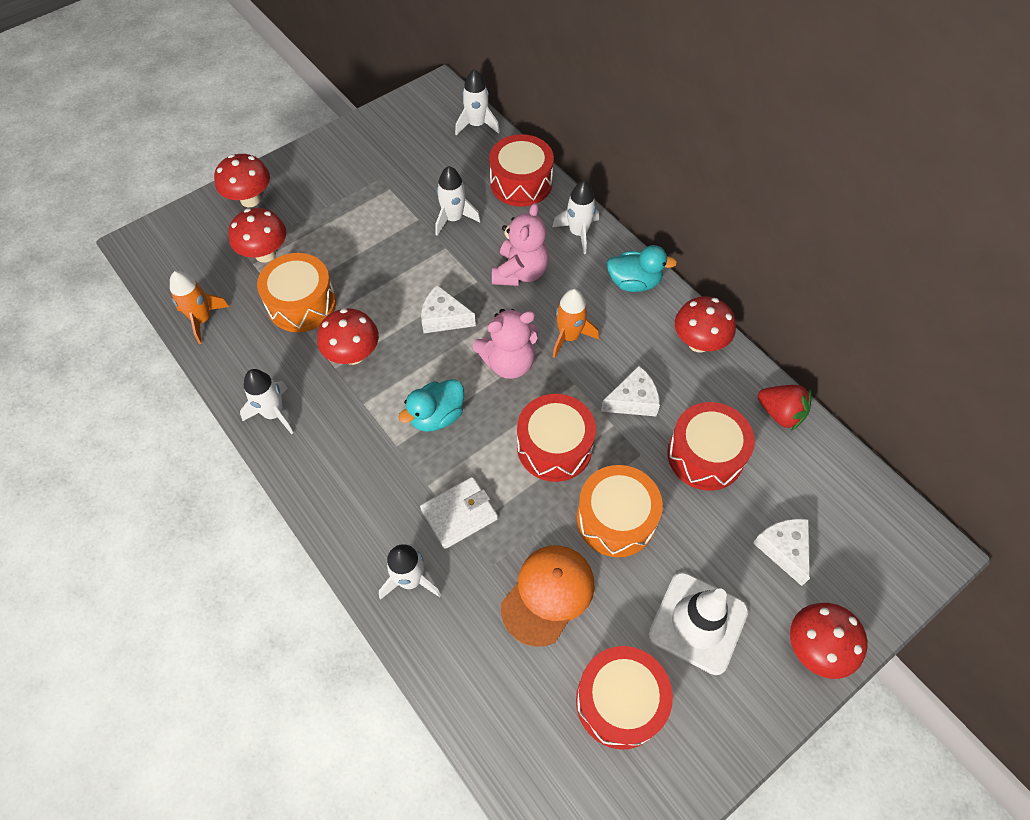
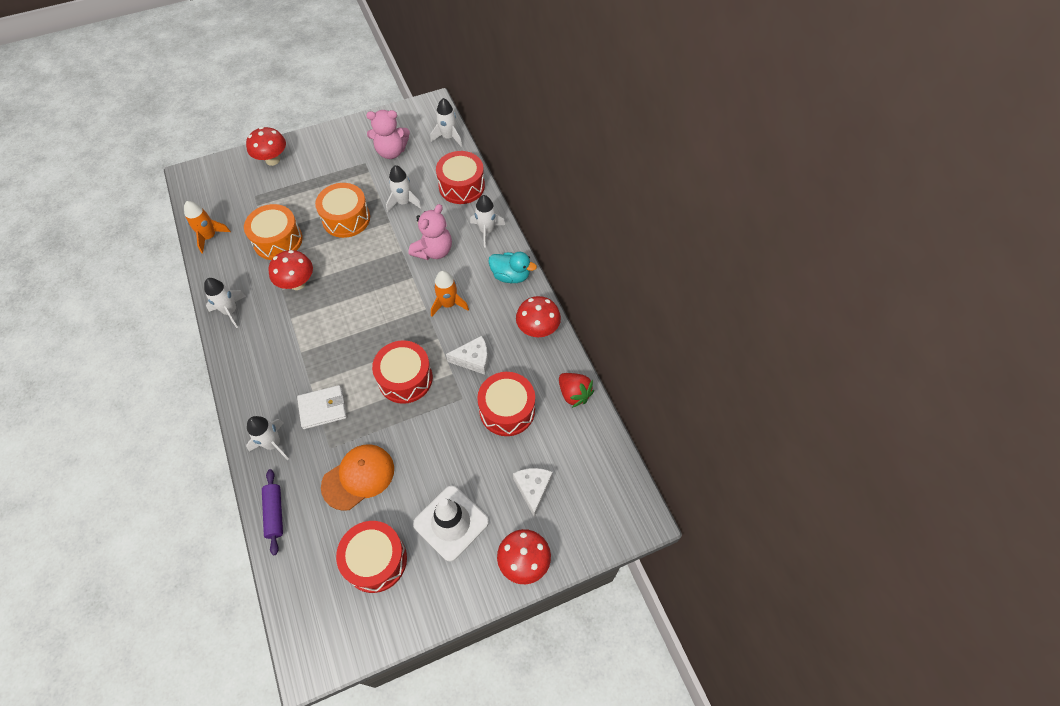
camera: 15 degrees right, 0 degrees up
(265, 254) = (267, 200): red mushroom -> none
(436, 416) = (335, 338): turquoise duck -> none
(443, 318) = (368, 271): white cheese -> none
(453, 675) = (275, 513): none -> purple rolling pin
(508, 362) = (399, 313): pink teddy bear -> pink teddy bear (391, 151)
(616, 519) = (426, 438): orange drum -> orange drum (346, 218)

